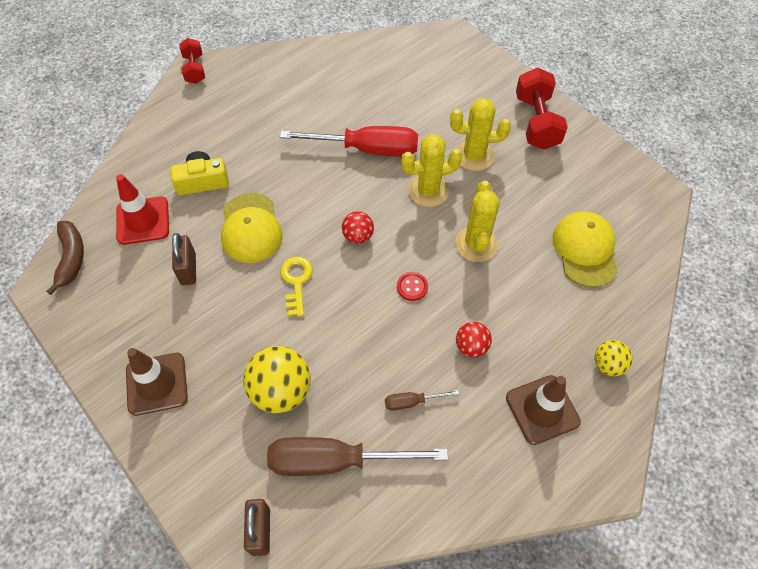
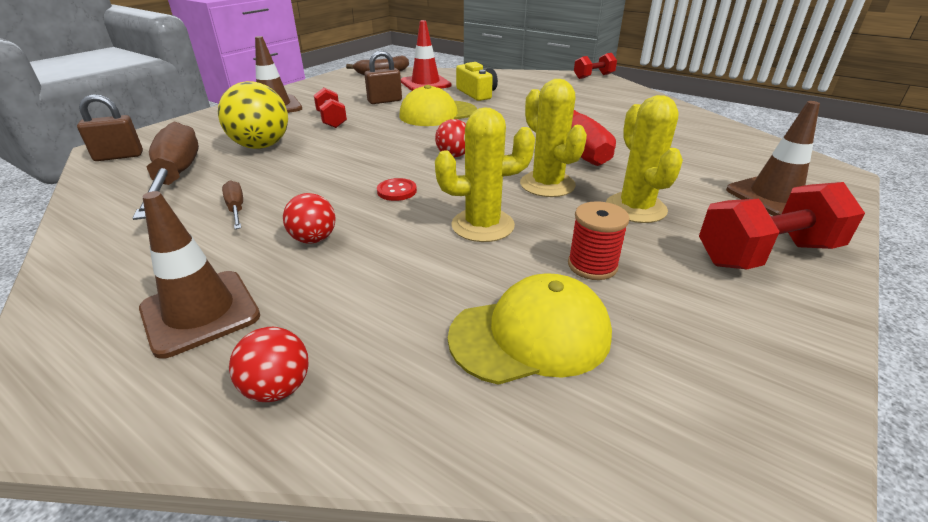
camera: 75 degrees right, 25 degrees down
(229, 325) = (331, 120): none -> red dumbbell
(296, 281) = (385, 137): yellow key -> none
(477, 82) = (774, 196): none -> brown traffic cone
(532, 203) = (592, 265): none -> red spool
(608, 365) = (278, 388): yellow ball -> red ball

